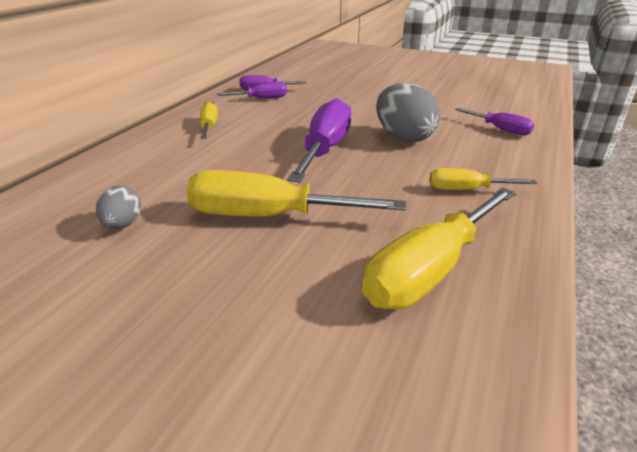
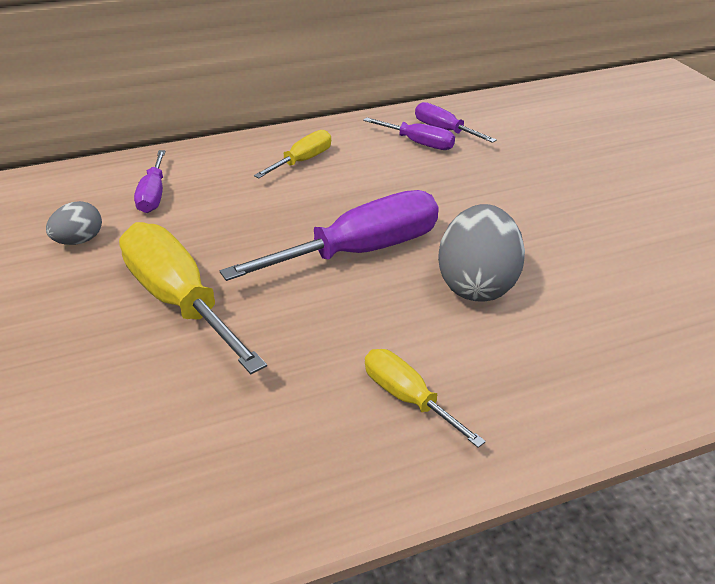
camera: 45 degrees right, 5 degrees up
(430, 270) = (198, 452): yellow screwdriver -> none
(500, 129) = (640, 346): purple screwdriver -> purple screwdriver (153, 195)

